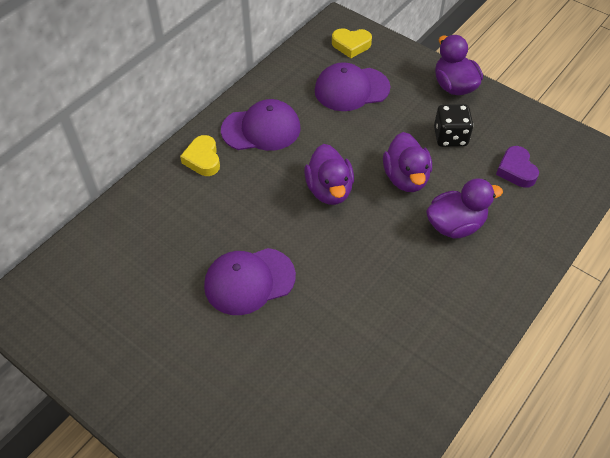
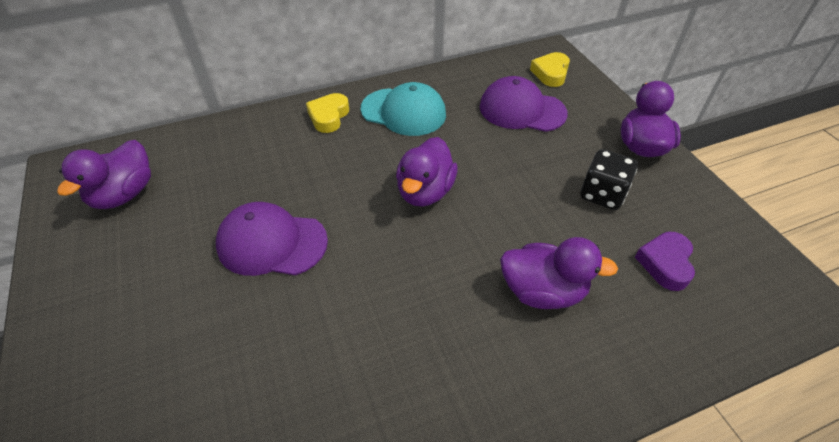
camera: 30 degrees right, 5 degrees down
(261, 129) = (403, 112): purple cap -> turquoise cap
(351, 45) = (550, 73): yellow heart -> yellow heart turned 75 degrees clockwise
(406, 178) = (518, 215): purple duck -> purple duck (124, 194)

